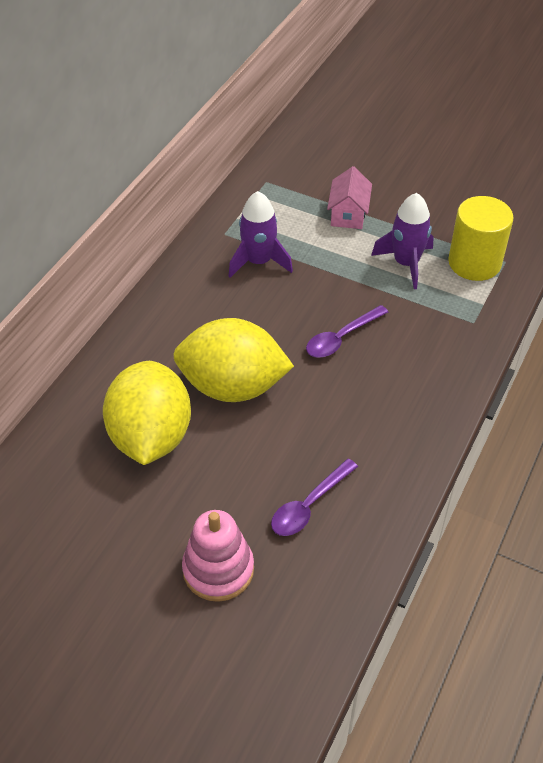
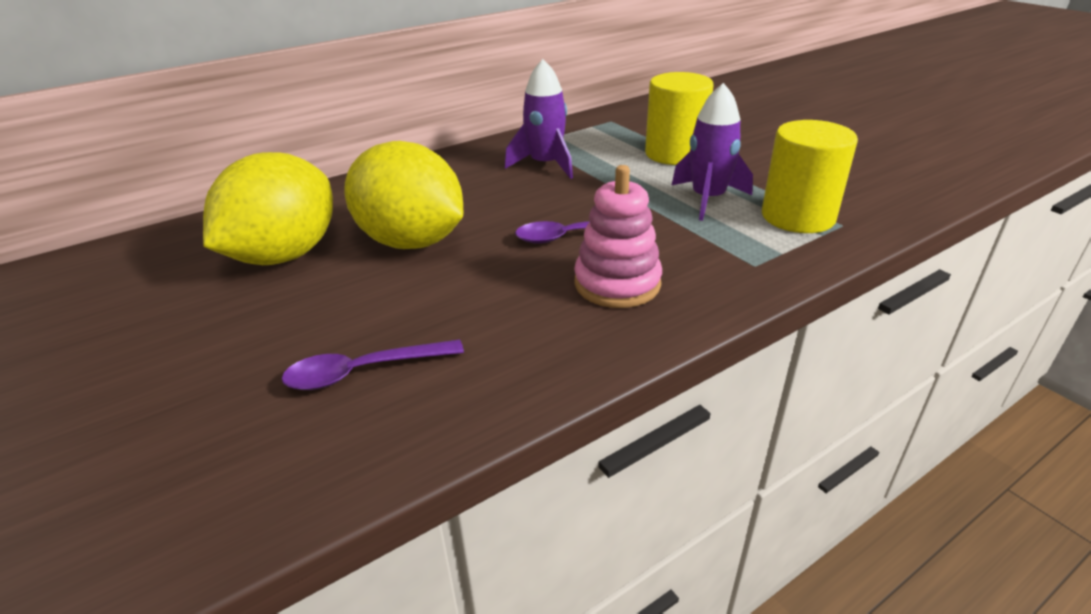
camera: 30 degrees right, 15 degrees down
(218, 569) = (184, 396): pink stacking toy -> pink stacking toy (617, 283)
(348, 214) = (674, 154): pink house -> yellow cylinder

